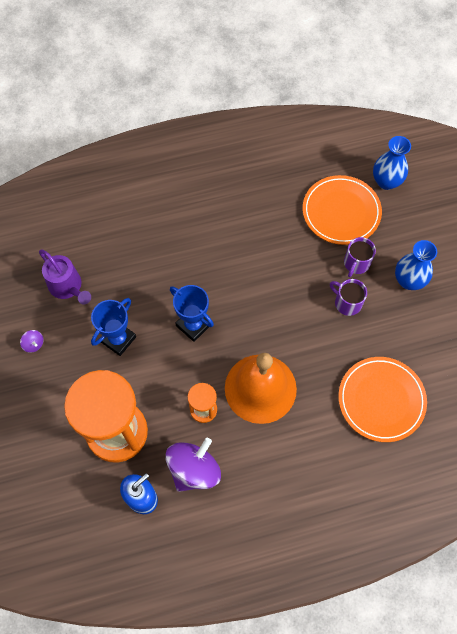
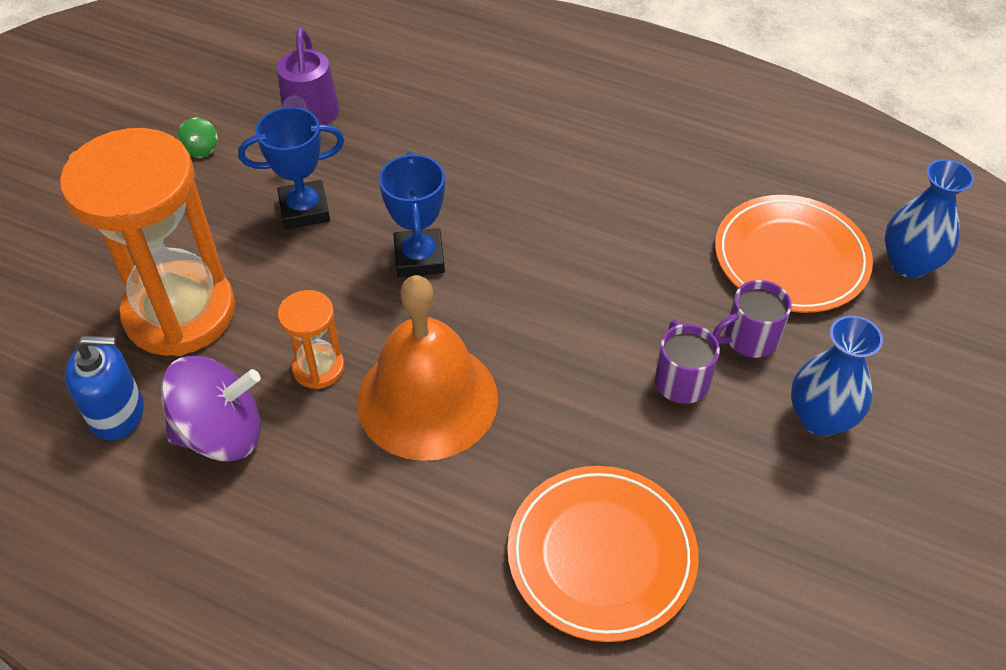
camera: 40 degrees right, 15 degrees down
(34, 344) = (201, 149): purple spinning top -> green spinning top

